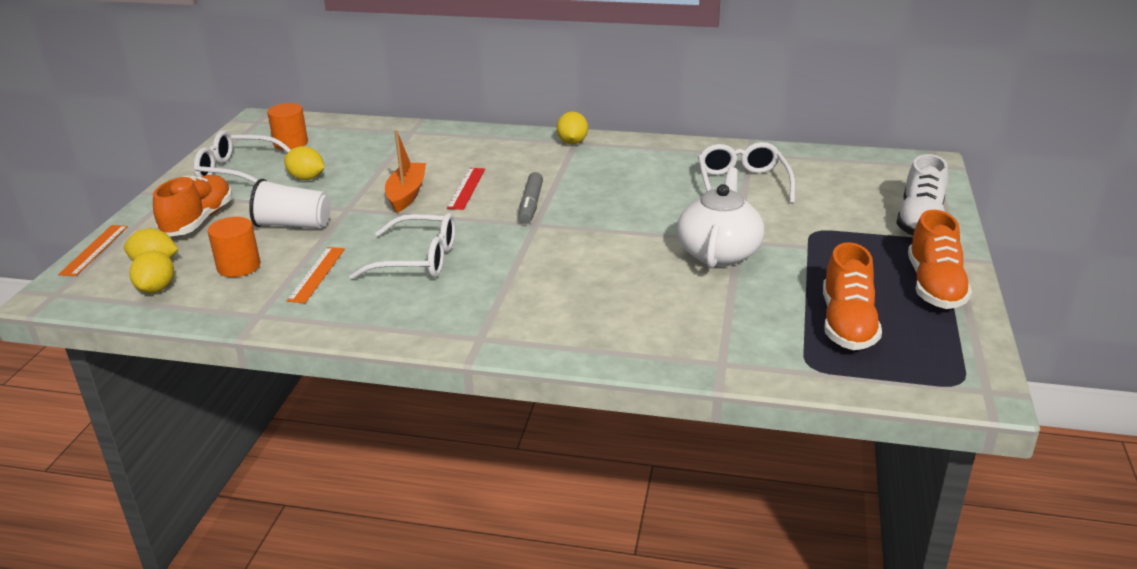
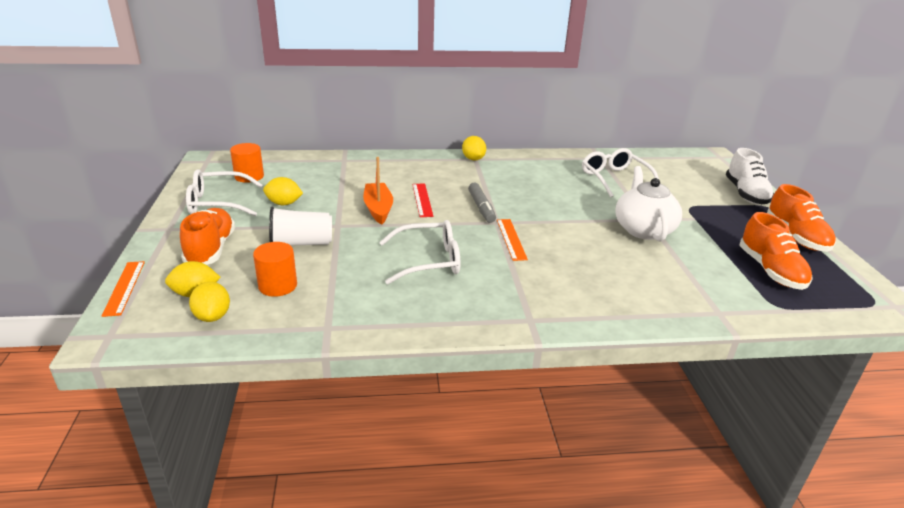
camera: 20 degrees left, 0 degrees up
(316, 274) = (353, 284): orange ruler -> orange ruler (511, 239)

